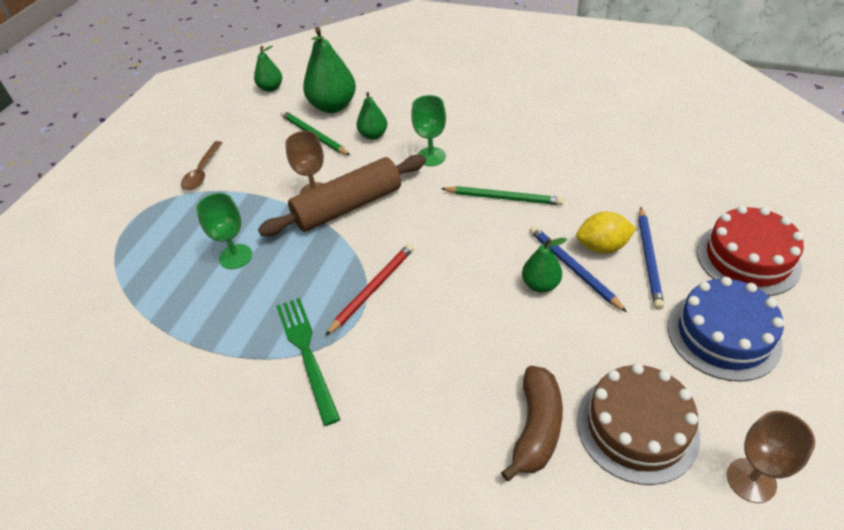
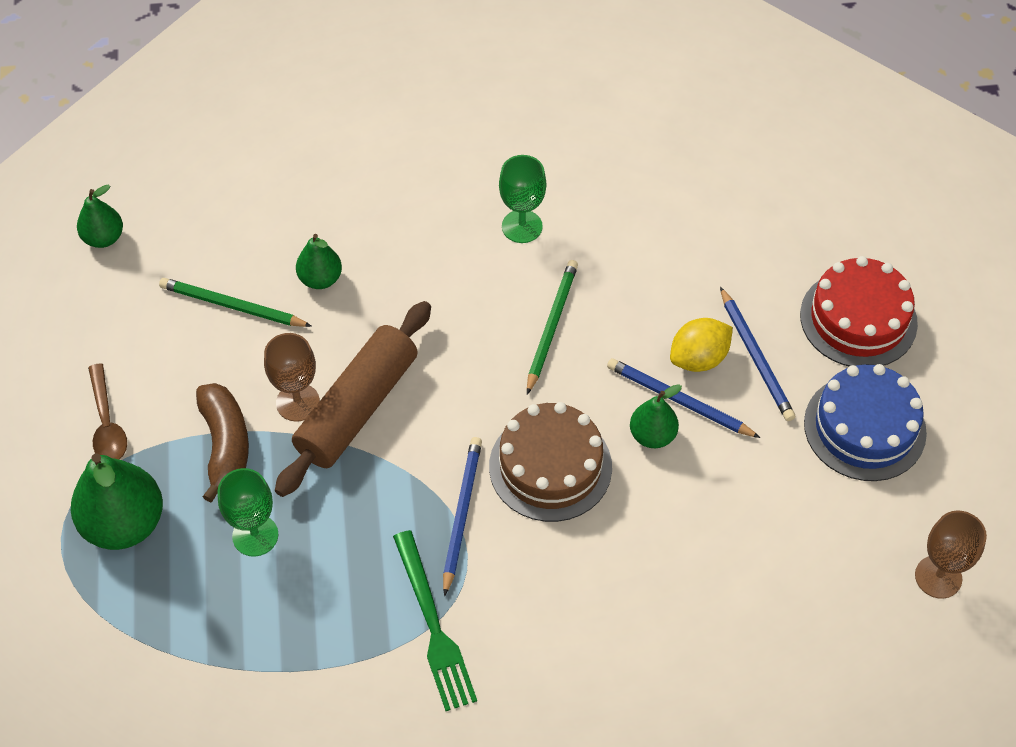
camera: 30 degrees left, 10 degrees up
(306, 353) = (433, 625): green fork -> green fork turned 150 degrees counterclockwise
(333, 106) = (227, 244): green pear -> green pear (124, 524)
(373, 289) = (461, 514): red pencil -> blue pencil
(431, 157) = (423, 290): green goblet -> green goblet (522, 226)
(504, 198) = (551, 326): green pencil -> green pencil turned 60 degrees counterclockwise
(536, 428) = (725, 607): brown banana -> brown banana (225, 445)
(637, 427) = (820, 566): brown cake -> brown cake (550, 466)

